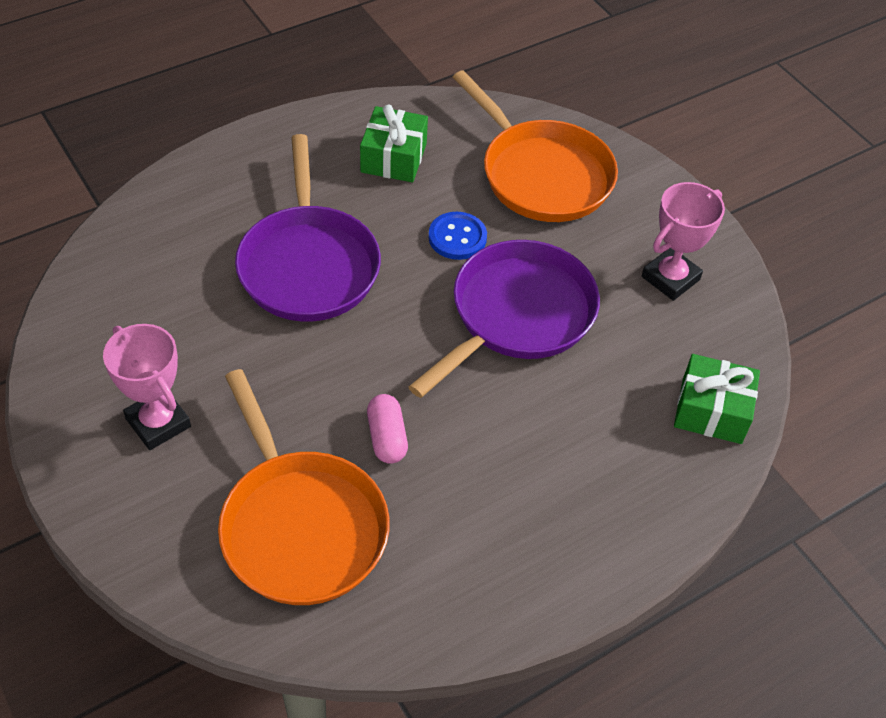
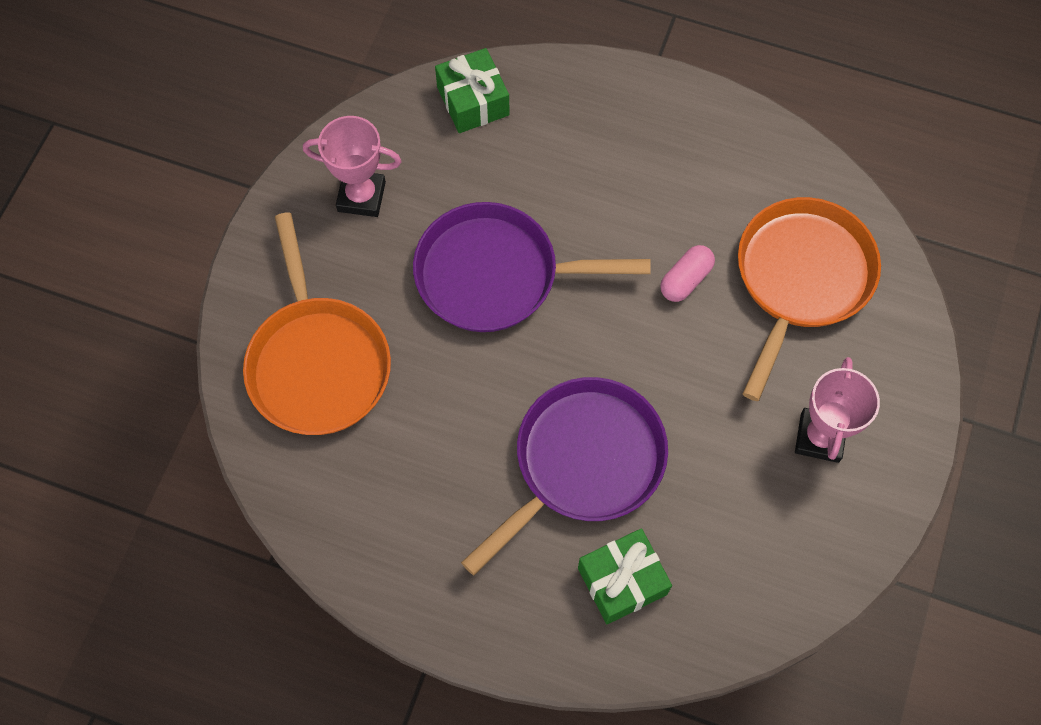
camera: 125 degrees left, 15 degrees up
(393, 157) = (399, 497): green gift -> green gift (622, 581)
(457, 237) = (452, 374): blue button -> none
(541, 174) = (317, 363): orange pan -> orange pan turned 150 degrees clockwise

